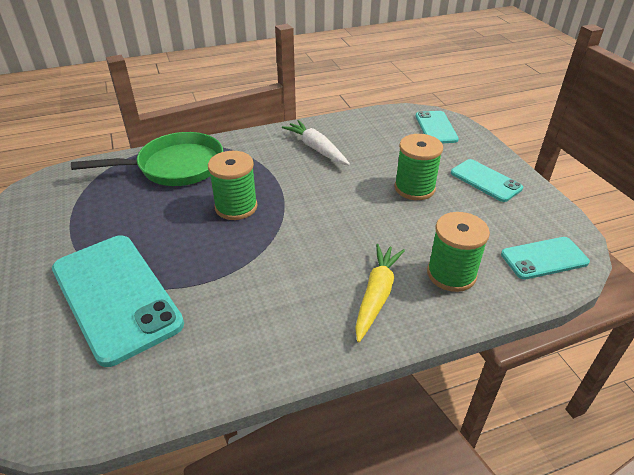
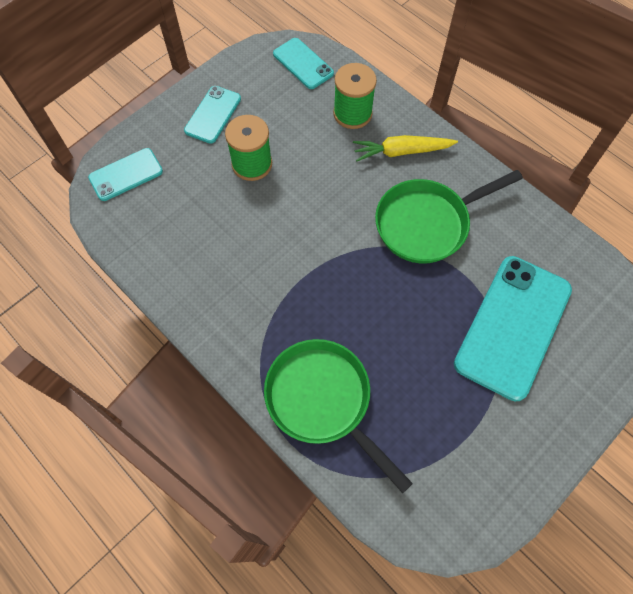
camera: 115 degrees left, 25 degrees up
(236, 207) = (356, 298): green spool -> none
(273, 280) = (427, 223): none -> green pan
(316, 149) = (220, 272): white carrot -> none

